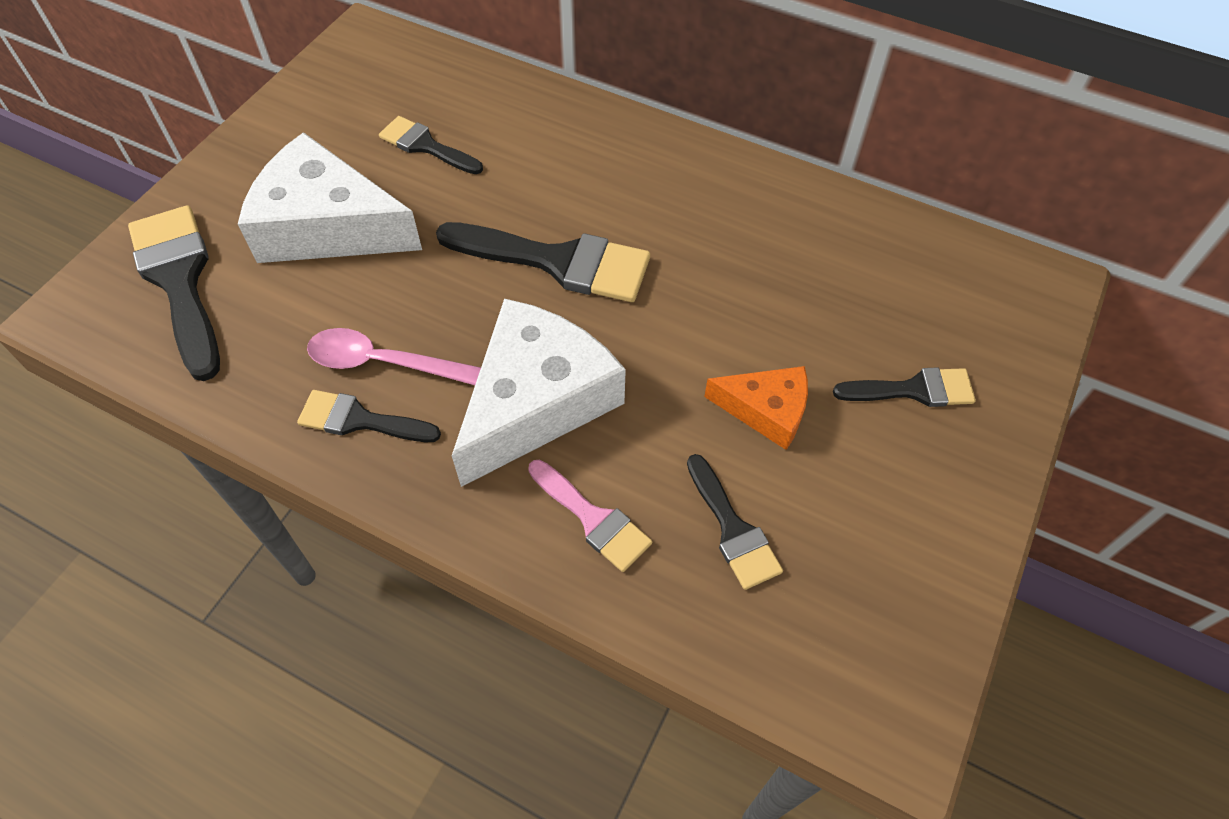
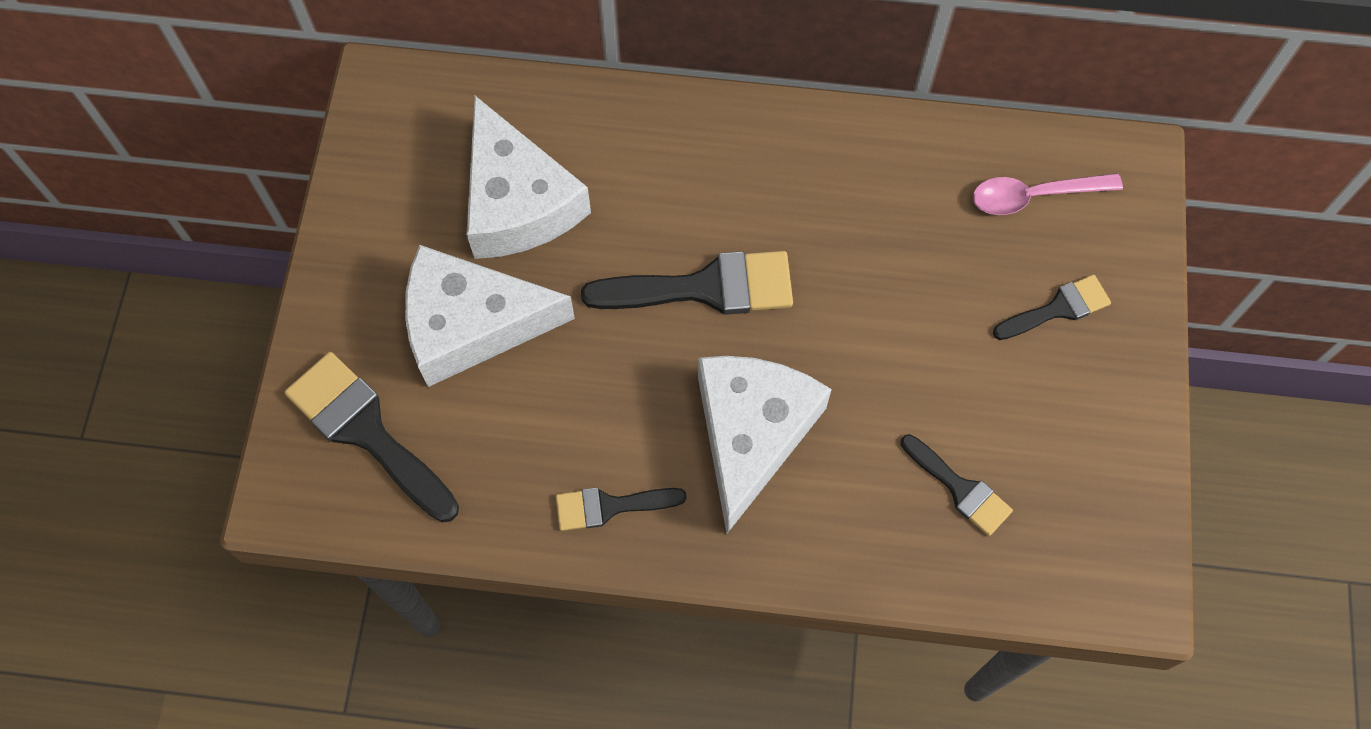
camera: 20 degrees left, 10 degrees up
(382, 363) = (600, 445): pink spoon -> pink spoon (1034, 196)
(426, 146) = (517, 201): black brush -> white cheese
(593, 519) = (846, 521): pink brush -> none
(766, 410) = (945, 372): orange cheese -> none

